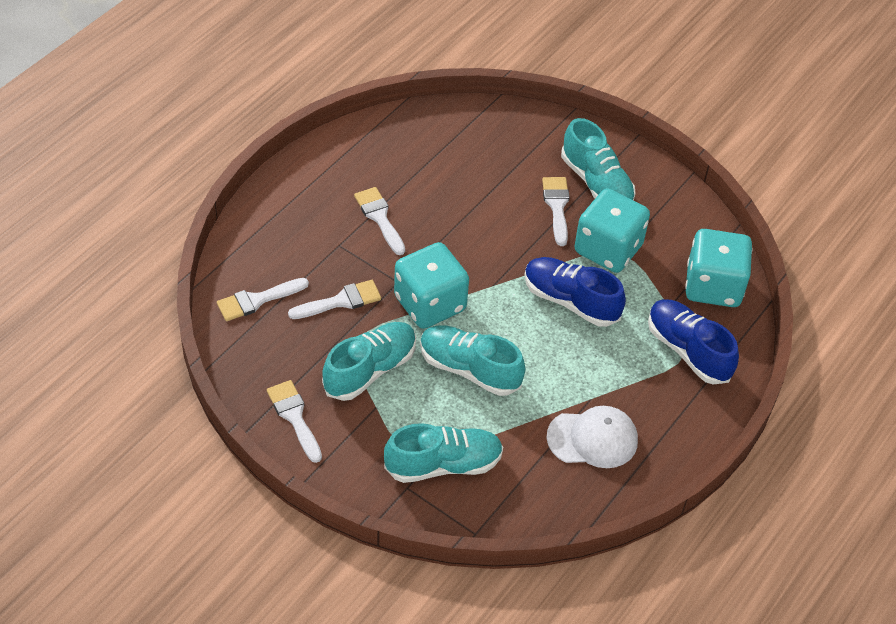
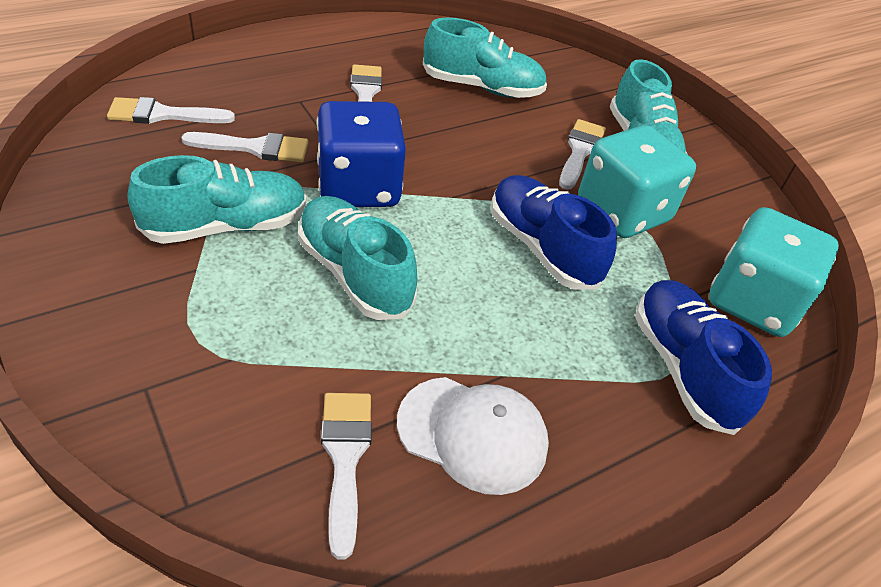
camera: 20 degrees right, 5 degrees down
(294, 417) = (83, 240): white brush -> white brush (345, 458)
(430, 304) = (359, 187): turquoise dice -> blue dice
(443, 465) = (223, 378): turquoise shoe -> turquoise shoe (482, 88)

